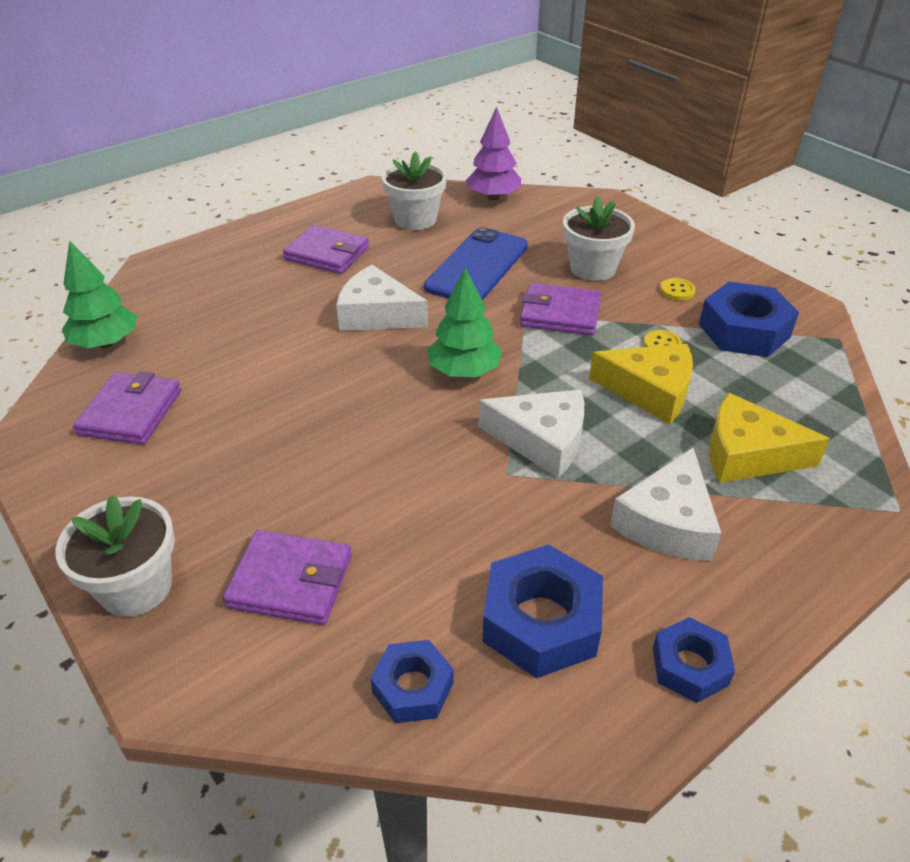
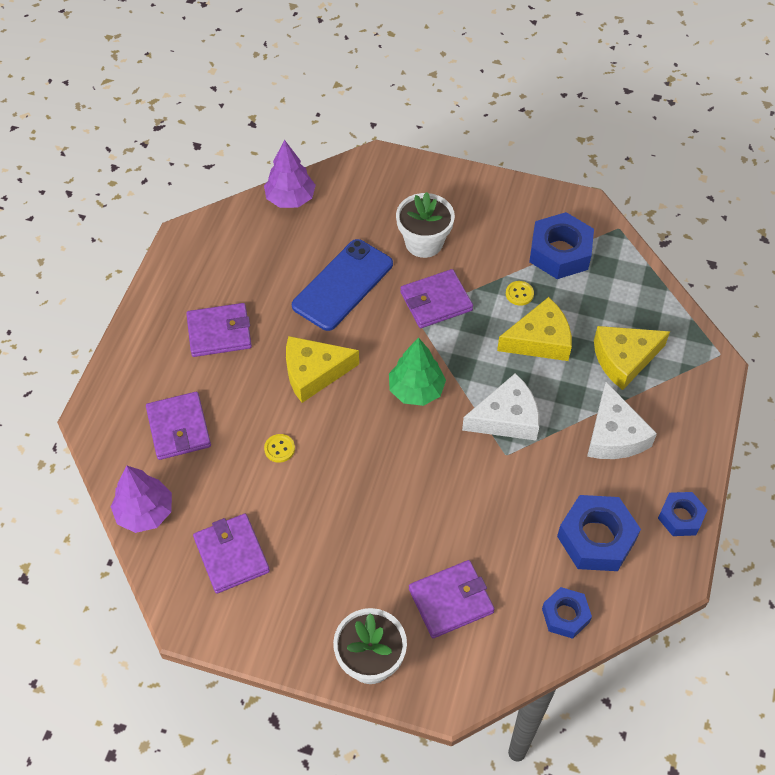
camera: 35 degrees left, 15 degrees up
(106, 343) = (145, 512): green tree -> purple tree
(211, 300) = (178, 428): none -> purple wallet
(377, 314) = (314, 372): white cheese -> yellow cheese
(415, 219) = (252, 257): white flower pot -> none
(477, 266) = (342, 285): blue phone -> blue phone turned 45 degrees clockwise
(677, 290) = (494, 235): yellow button -> yellow button (279, 449)

